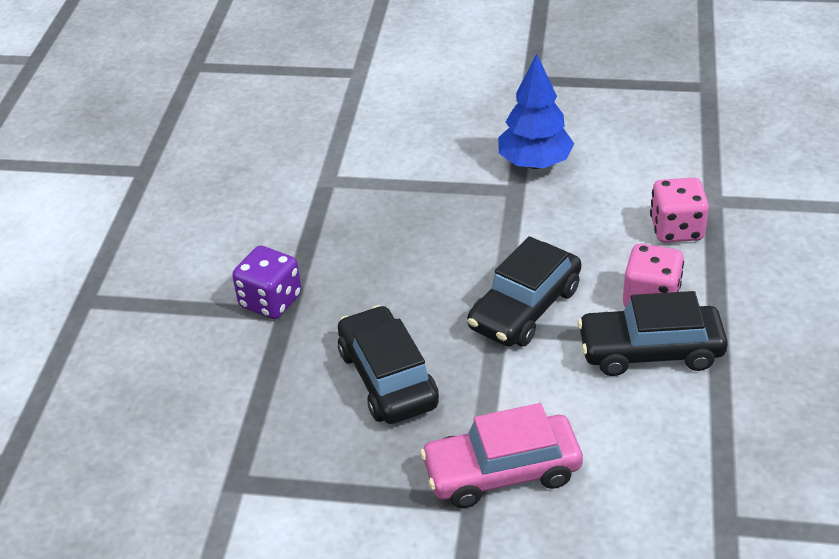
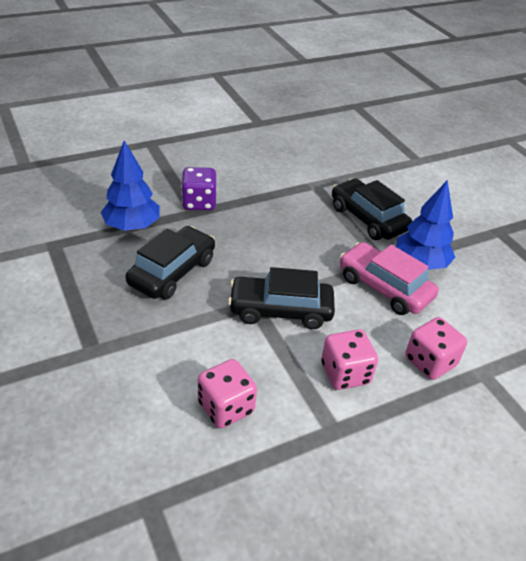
camera: 50 degrees right, 0 degrees up
(264, 386) = (132, 226): none -> blue tree
(502, 472) = (126, 355): pink car -> pink car (384, 287)
(637, 413) = (226, 407): none -> pink dice
(650, 351) = (292, 392): black car -> black car (367, 218)

